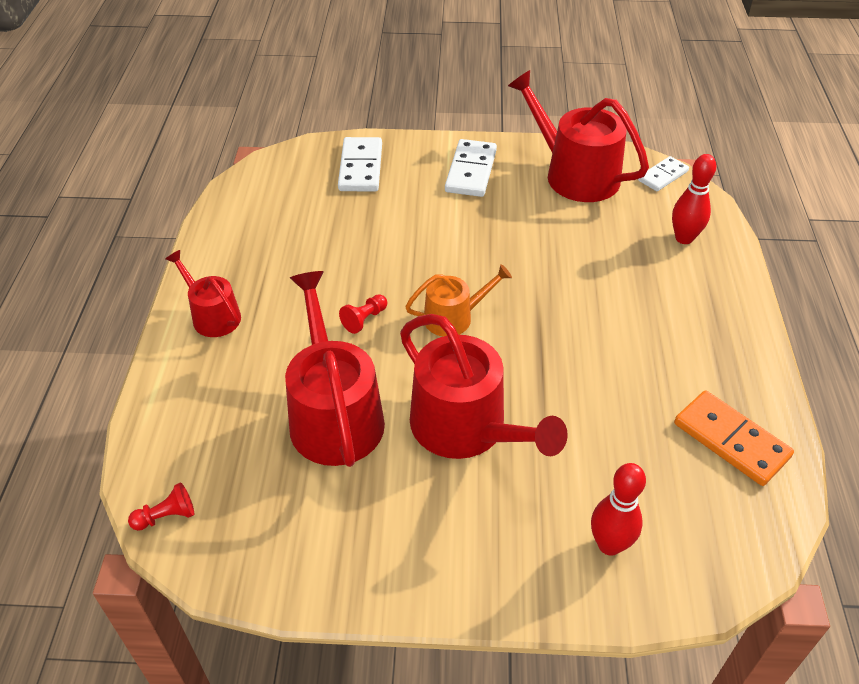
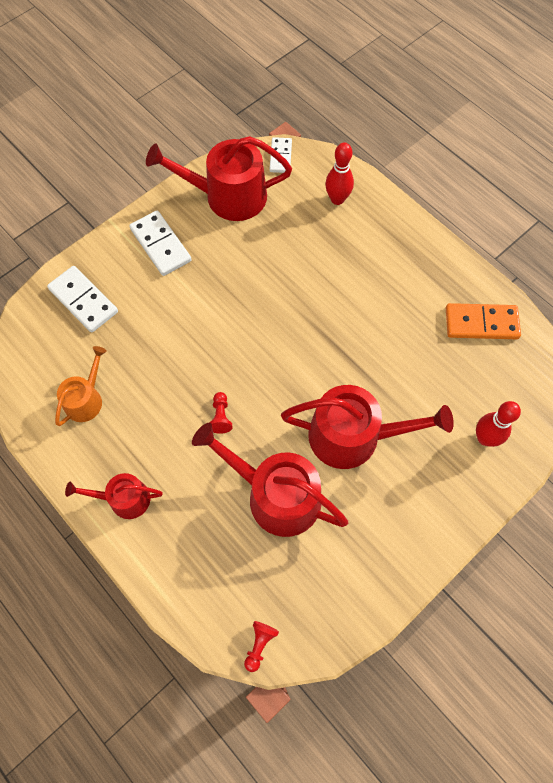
camera: 45 degrees left, 20 degrees up
(454, 317) = (270, 368): orange watering can -> orange watering can (86, 399)

